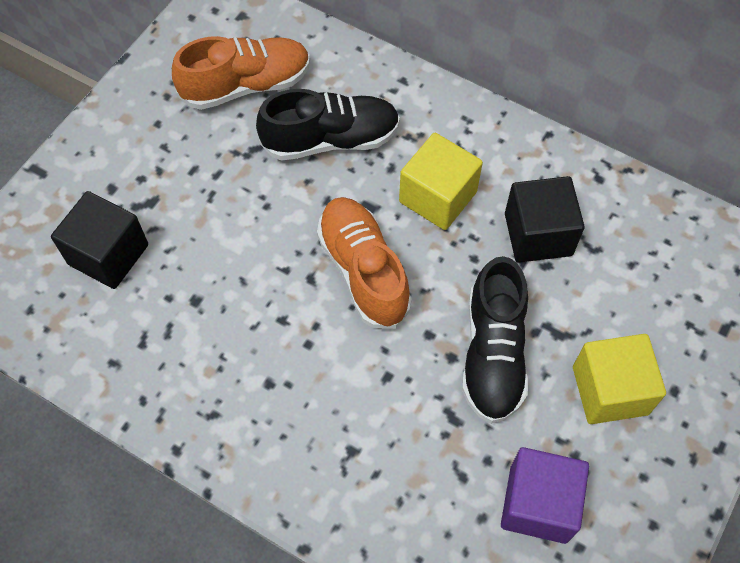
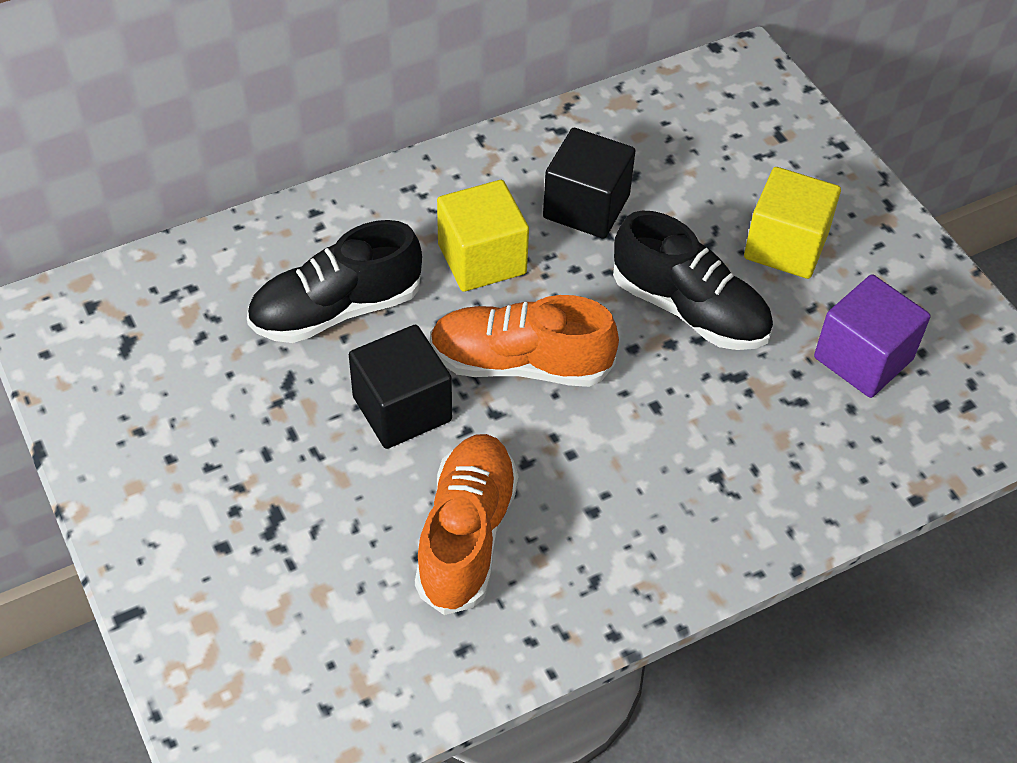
camera: 60 degrees left, 10 degrees down
(108, 254) = (314, 590): black cube -> black cube (402, 409)
(246, 85) = (195, 348): orange shoe -> orange shoe (466, 535)
(331, 140) = (336, 310): black shoe -> black shoe turned 135 degrees counterclockwise

